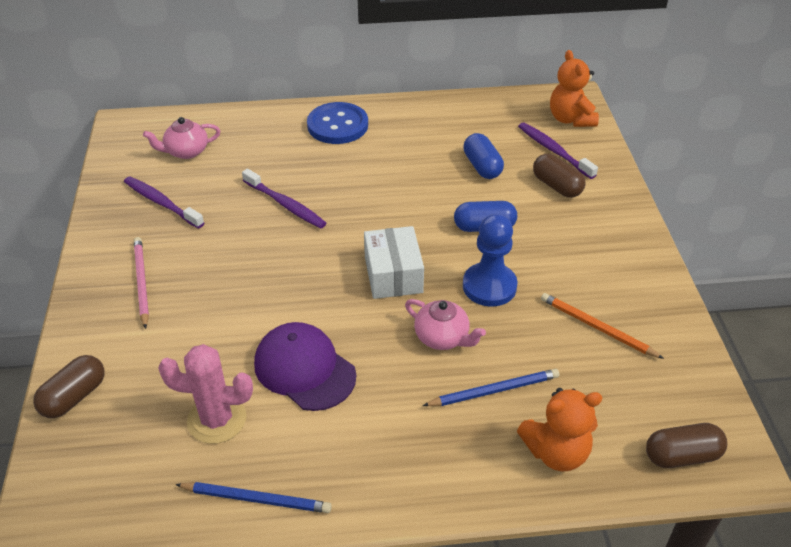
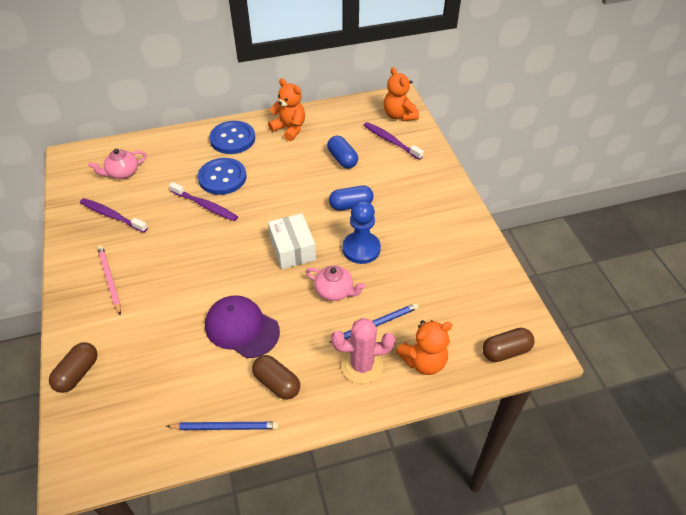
camera: 10 degrees left, 5 degrees up
(217, 419) = (186, 374): pink cactus -> pink cactus (362, 365)
(315, 172) = (222, 178): none -> blue button
(416, 121) = (289, 129): none -> orange teddy bear
(556, 186) = (396, 168): brown capsule -> brown capsule (277, 383)
(597, 328) = (439, 269): orange pencil -> none

